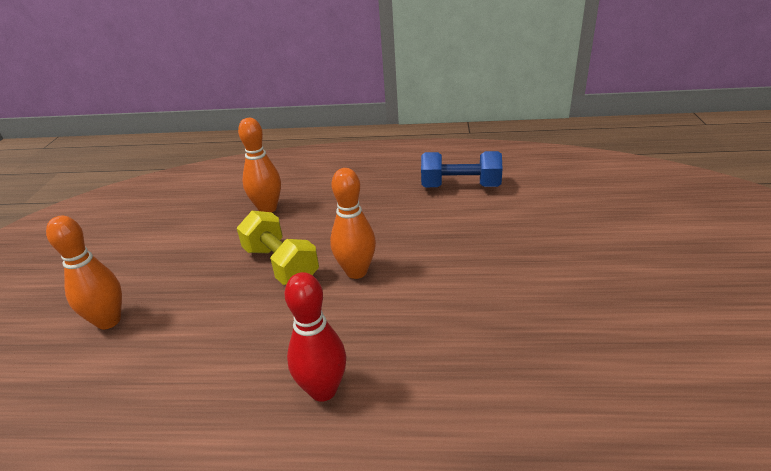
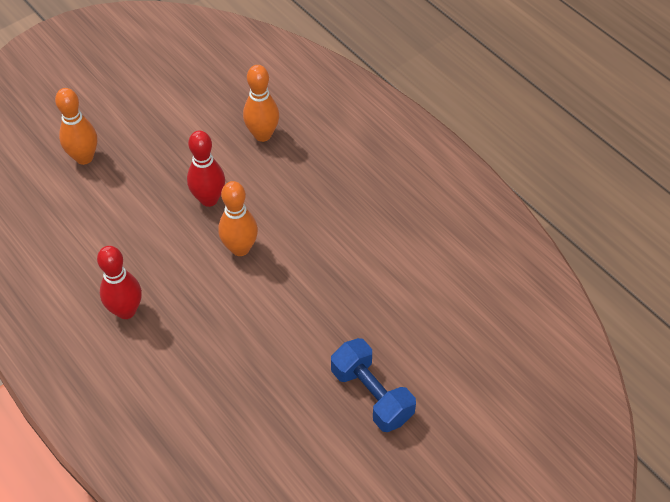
camera: 45 degrees right, 20 degrees up
(281, 265) = (209, 199): yellow dumbbell -> red bowling pin
(460, 186) = (412, 238): blue dumbbell -> blue dumbbell (371, 395)

